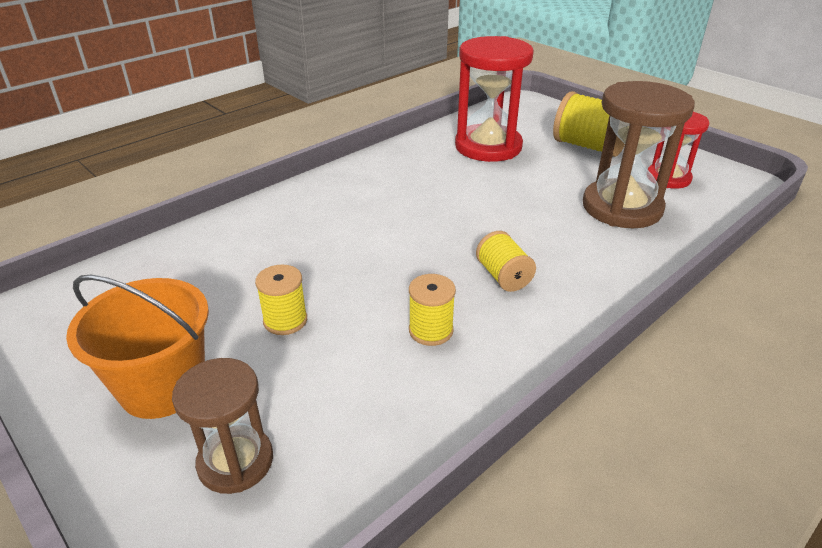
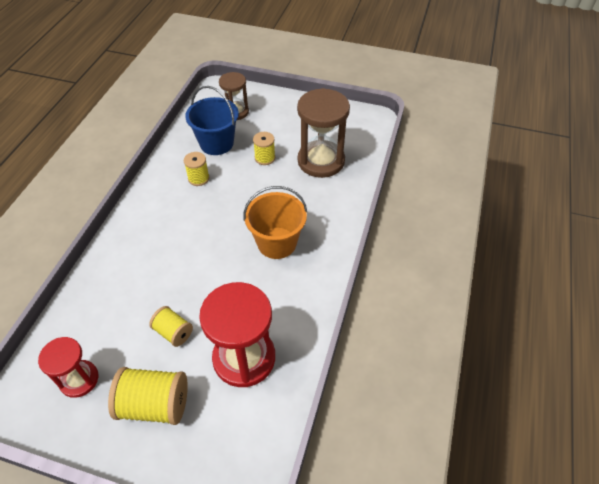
camera: 150 degrees right, 15 degrees up
(163, 386) = (284, 120): orange bucket -> orange bucket (277, 243)
(347, 390) = (216, 143): none -> blue bucket
(503, 276) = (177, 222): yellow spool -> yellow spool (173, 332)
(622, 208) = (116, 317): brown hourglass -> brown hourglass (321, 161)

